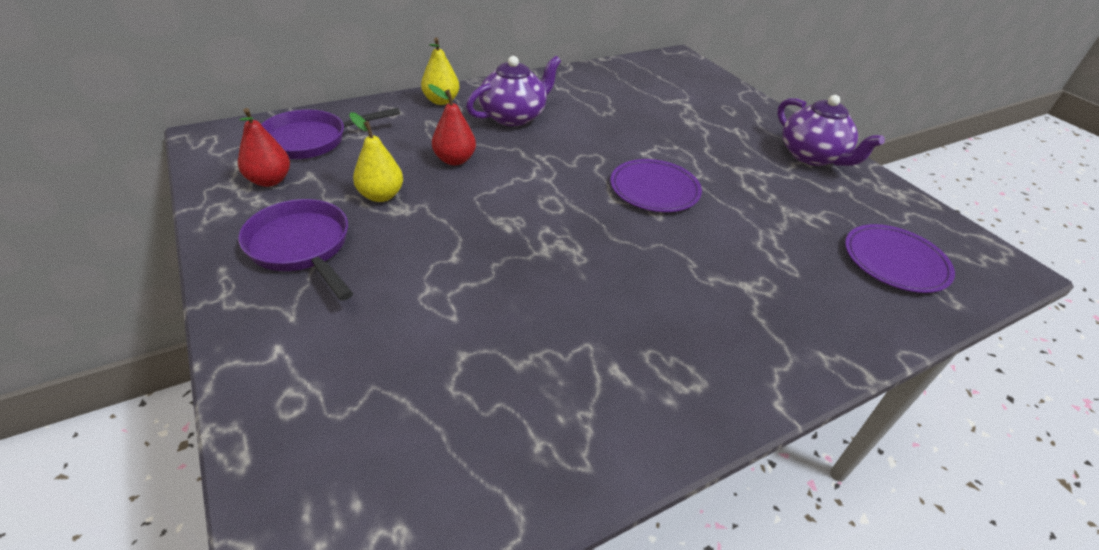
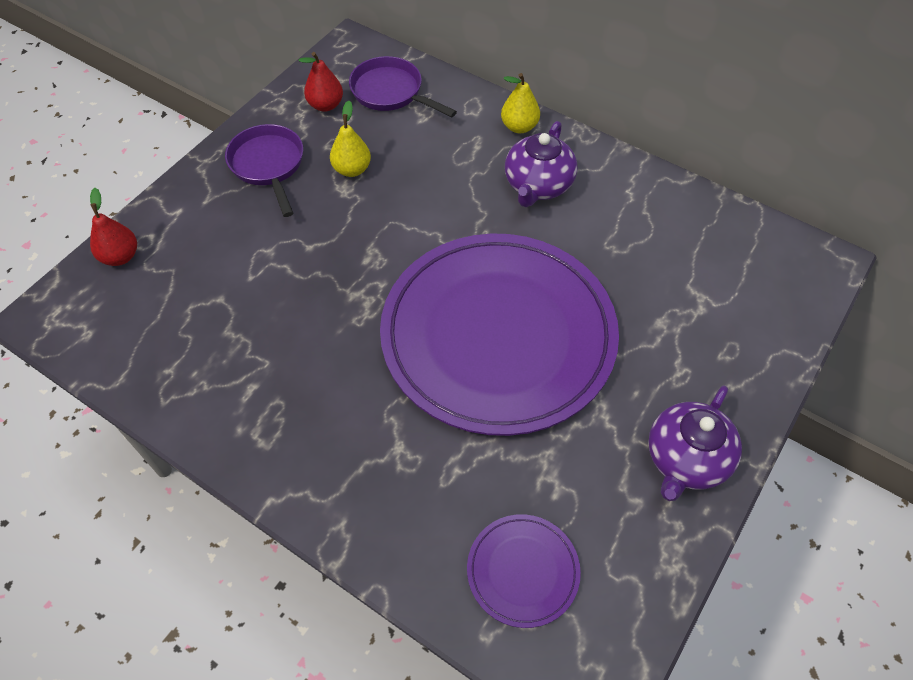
camera: 65 degrees right, 15 degrees up
(302, 247) = (268, 165): purple pan -> purple pan turned 45 degrees counterclockwise
(454, 160) = (432, 184): red pear -> red pear (120, 256)
(513, 116) = (538, 185): purple teapot -> purple teapot turned 90 degrees clockwise
(654, 189) = (498, 335): purple plate -> purple plate, size x2.46

